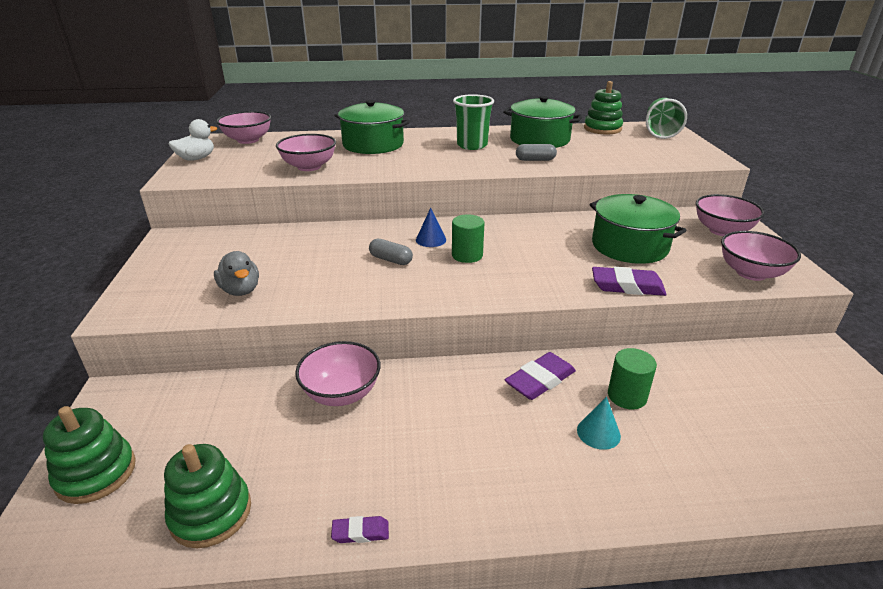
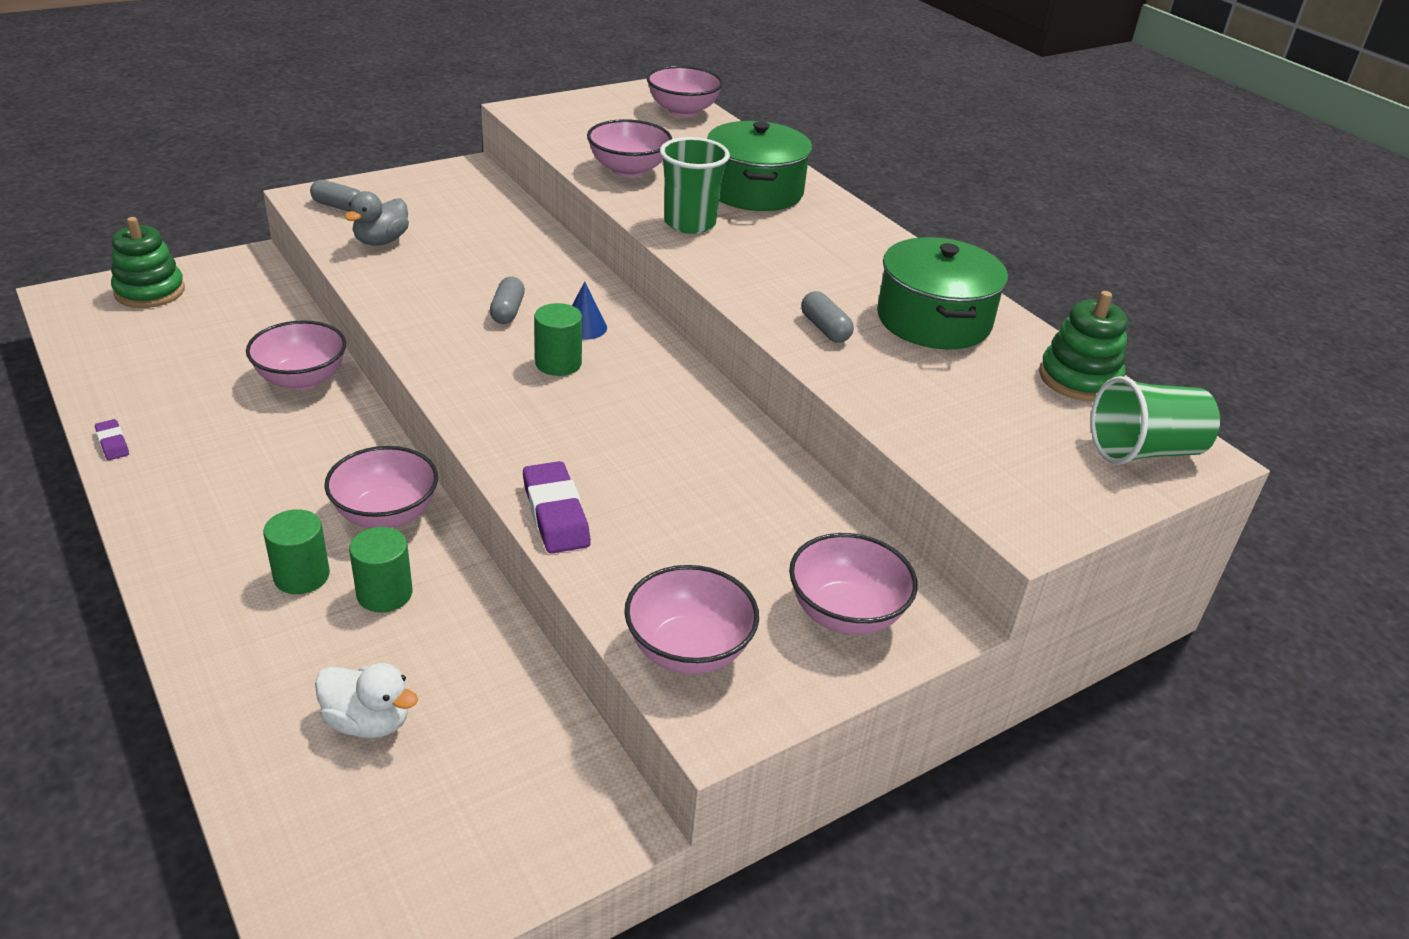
camera: 60 degrees right, 5 degrees up
(158, 300) = (338, 206): none -> grey capsule
(196, 159) = (592, 102): white duck -> white duck (368, 722)
(211, 513) = (118, 360): green stacking toy -> none
(472, 145) = (834, 265): green cup -> green cup (689, 223)
(540, 380) = (386, 514): purple eraser -> pink bowl
(598, 433) = (301, 576): turquoise cone -> green cylinder
(629, 246) = (695, 506): green pot -> none

